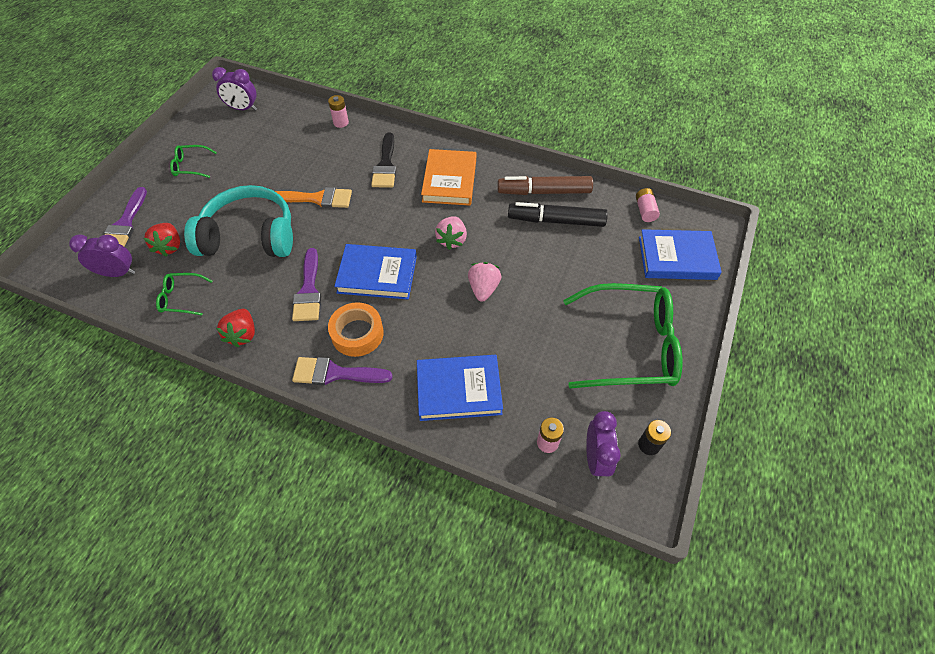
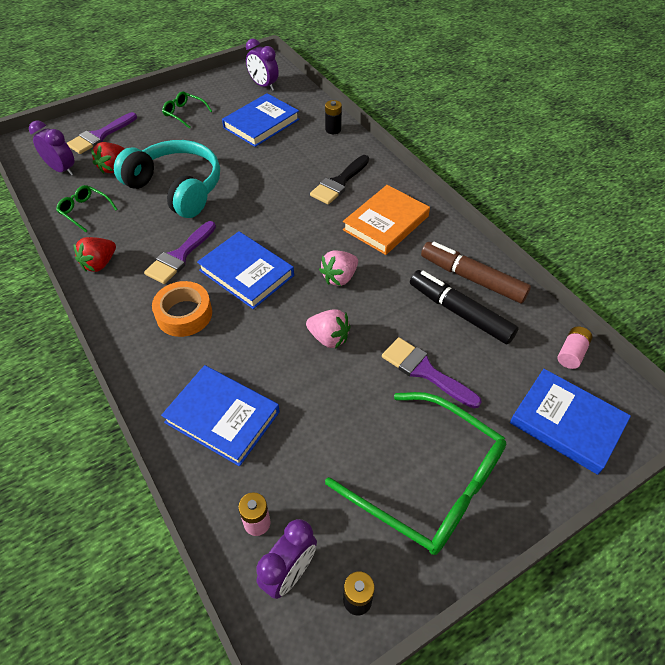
camera: 35 degrees right, 5 degrees down
(273, 144) = (261, 123): none -> blue book
(317, 199) = (256, 184): orange brush -> none
(335, 373) = (136, 337): purple brush -> purple brush (425, 371)
(341, 122) = (333, 129): pink battery -> black battery
(483, 289) = (329, 338): pink strawberry -> pink strawberry turned 75 degrees clockwise

